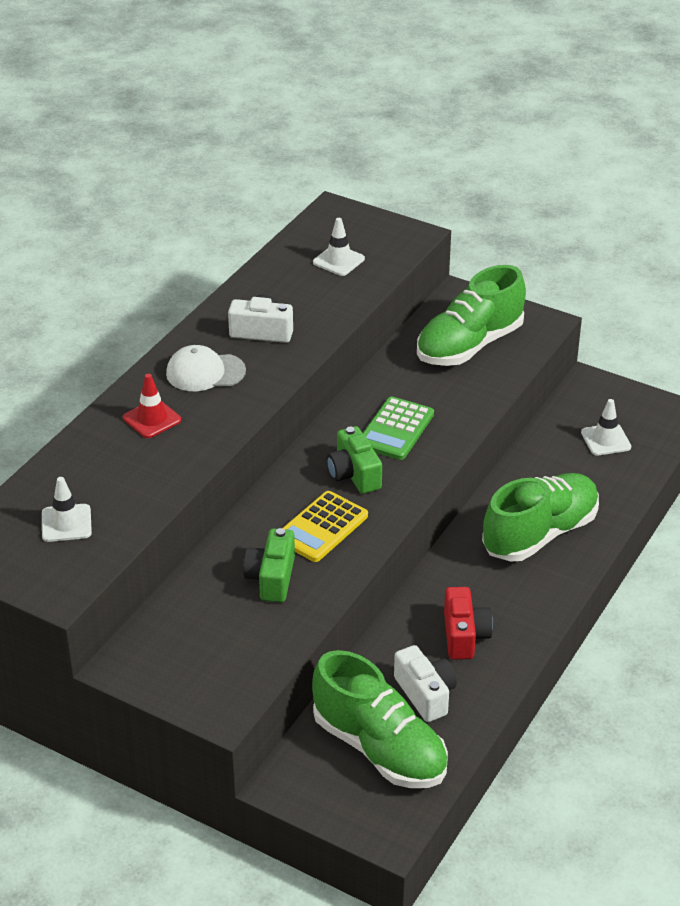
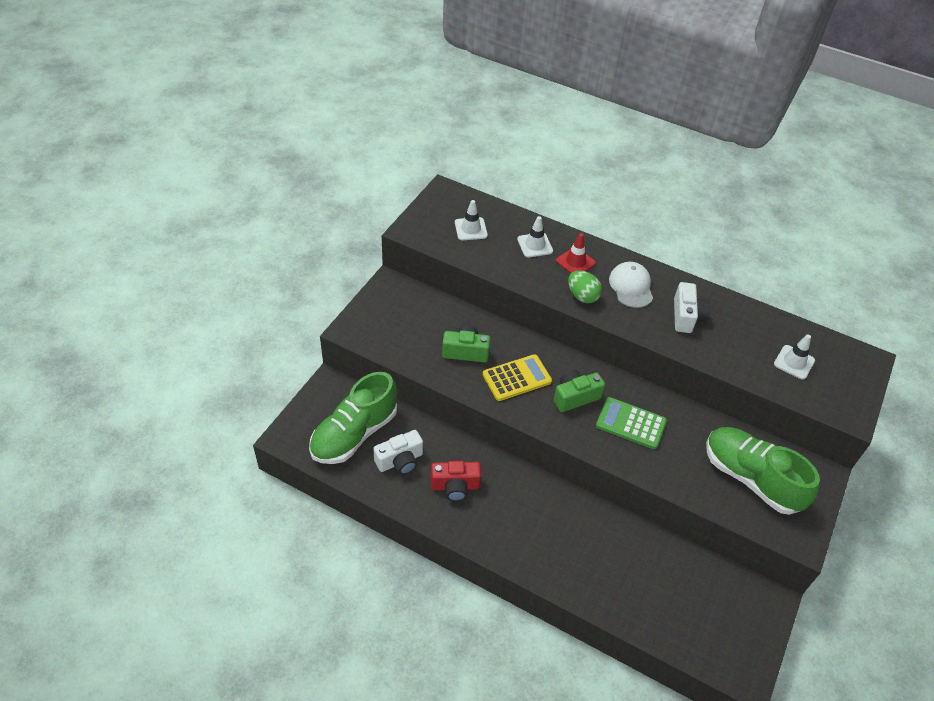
camera: 85 degrees right, 10 degrees up
(221, 417) = (582, 296): none -> green egg
(322, 527) = (517, 378): yellow calculator -> yellow calculator turned 120 degrees clockwise
(540, 534) = (567, 544): green shoe -> none
(605, 440) = (693, 606): white traffic cone -> white traffic cone (535, 245)

